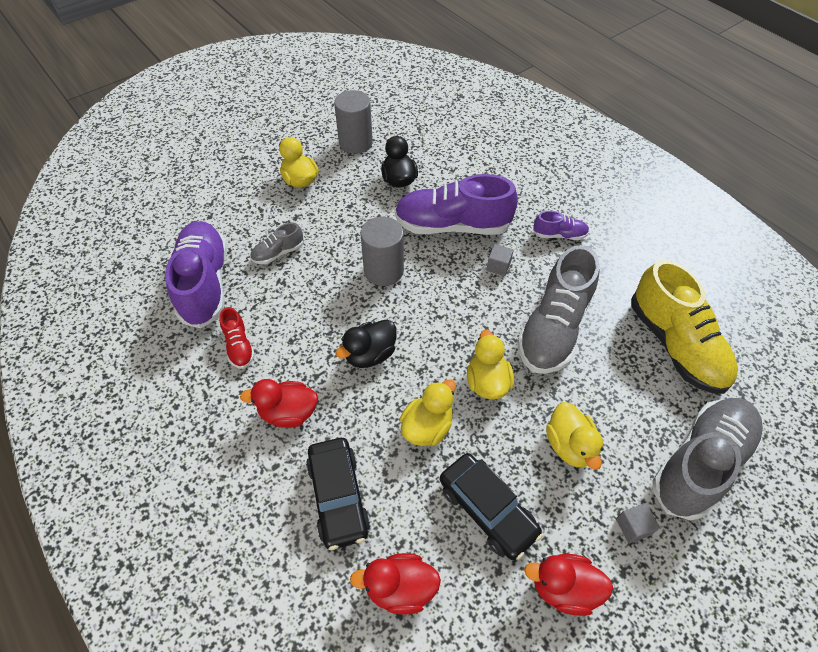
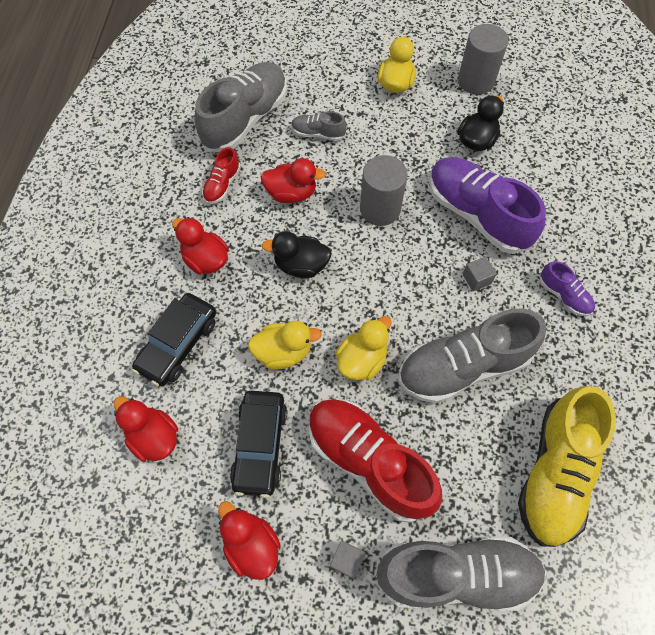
camera: 45 degrees right, 10 degrees up
(205, 283) = (246, 119): purple shoe -> grey shoe
(304, 309) = (291, 193): none -> red duck
(569, 445) = (368, 461): yellow duck -> red shoe

